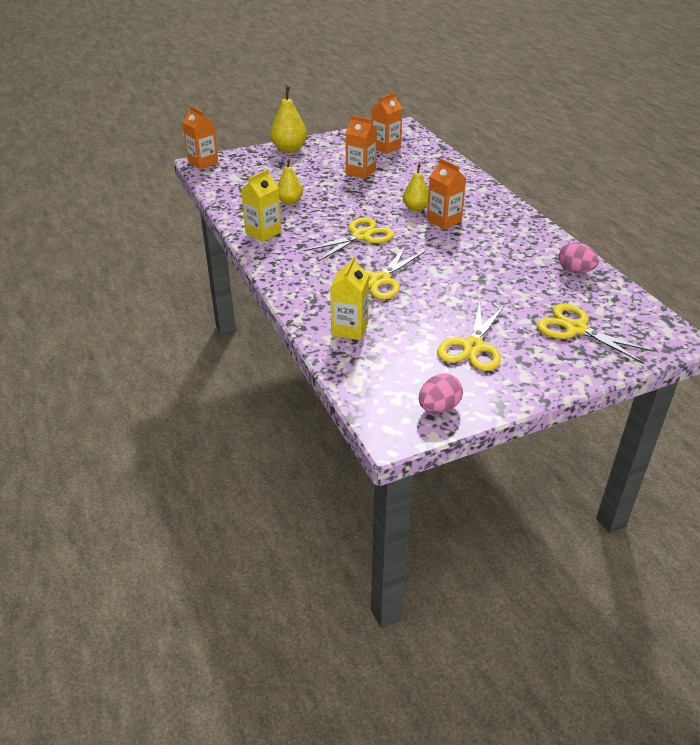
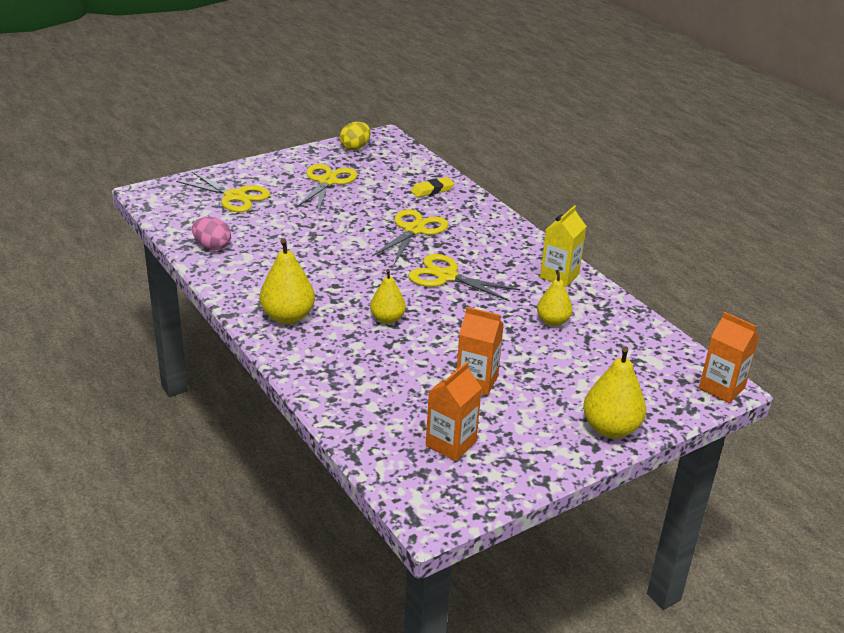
camera: 170 degrees right, 5 degrees down
(349, 329) = (432, 190): yellow carton -> yellow eraser
(361, 236) = (446, 276): yellow scissors -> yellow scissors turned 75 degrees clockwise
(439, 408) = (355, 147): pink egg -> yellow egg
(444, 221) = (350, 301): orange carton -> none
(492, 212) = (287, 317): none -> yellow pear

